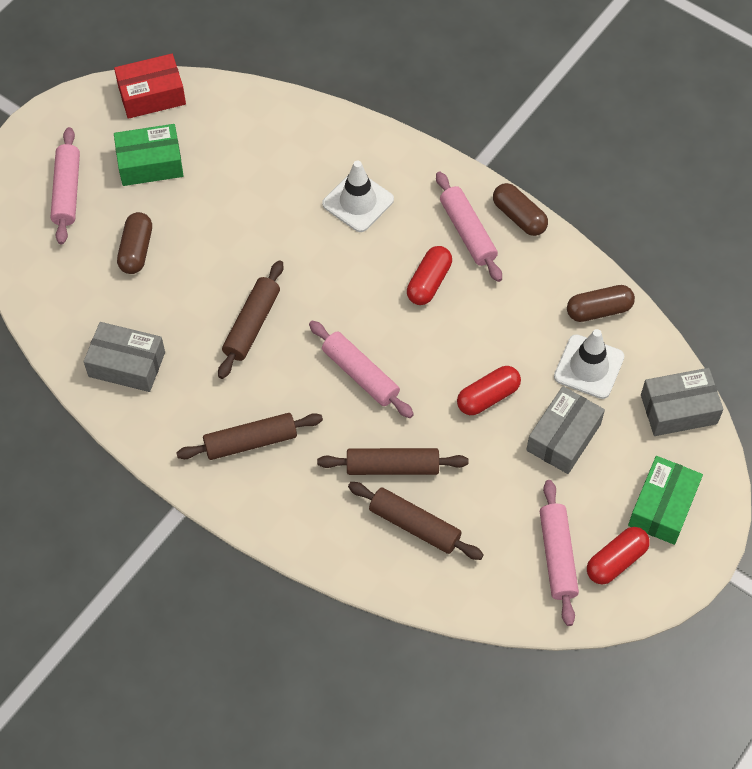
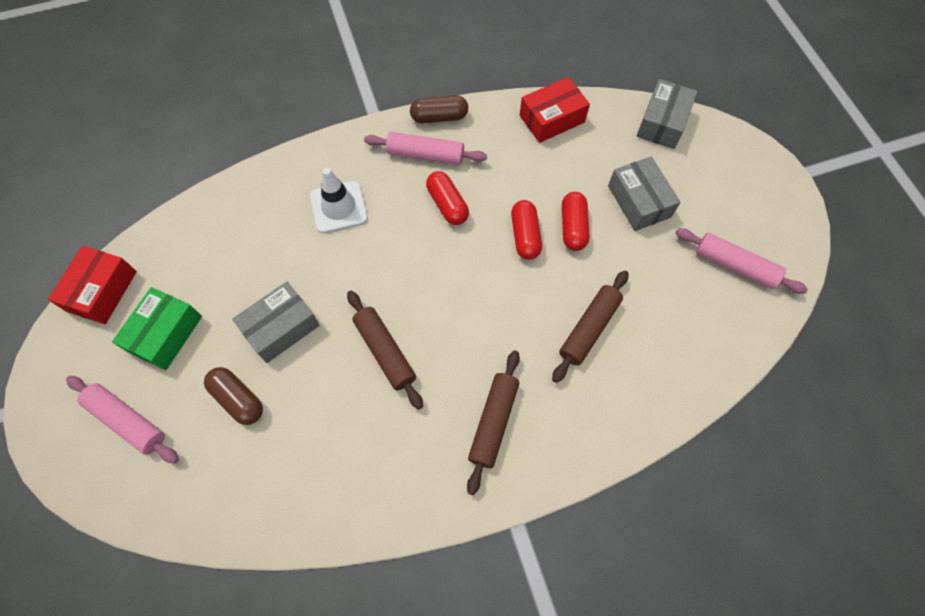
camera: 55 degrees left, 5 degrees up
(127, 364) = (343, 480): grey box -> grey box (281, 328)
(360, 374) = (491, 300): pink rolling pin -> none
(414, 525) = (650, 345): brown rolling pin -> none
(589, 367) = (592, 152): white traffic cone -> none
(599, 310) = (552, 119): brown capsule -> red box
(616, 561) = (760, 231): red capsule -> red capsule (525, 236)
(662, 507) = (733, 178): green box -> none

